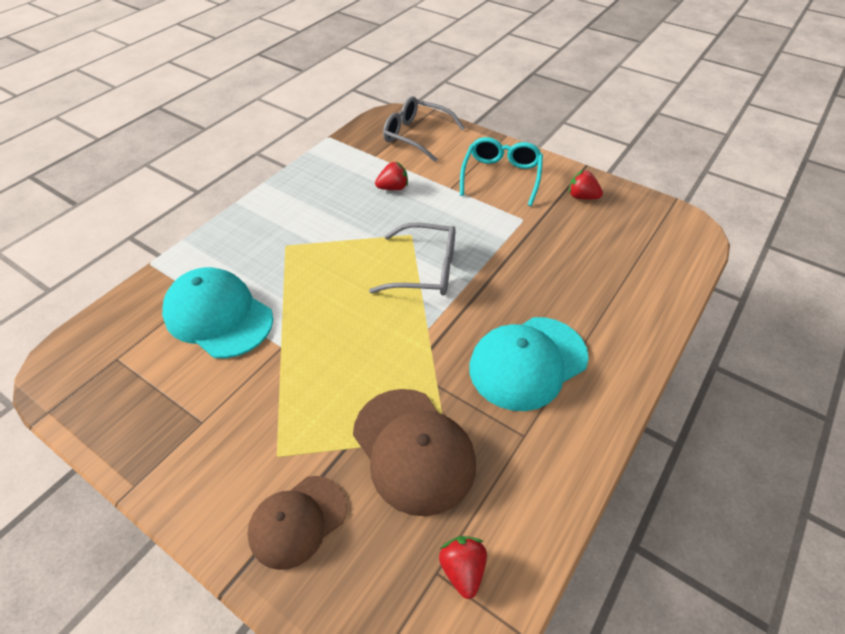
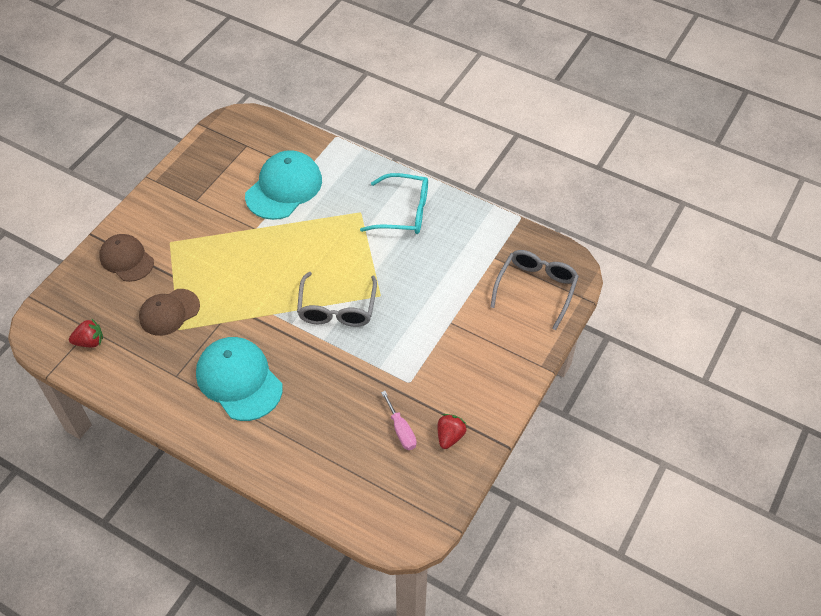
camera: 85 degrees right, 5 degrees up
(393, 188) = (445, 277): red strawberry -> none
(413, 449) = (169, 312): brown cap -> brown cap, size x0.66
(501, 176) = (475, 365): turquoise glasses -> turquoise glasses (404, 212)
(580, 227) = (401, 430): none -> pink screwdriver

